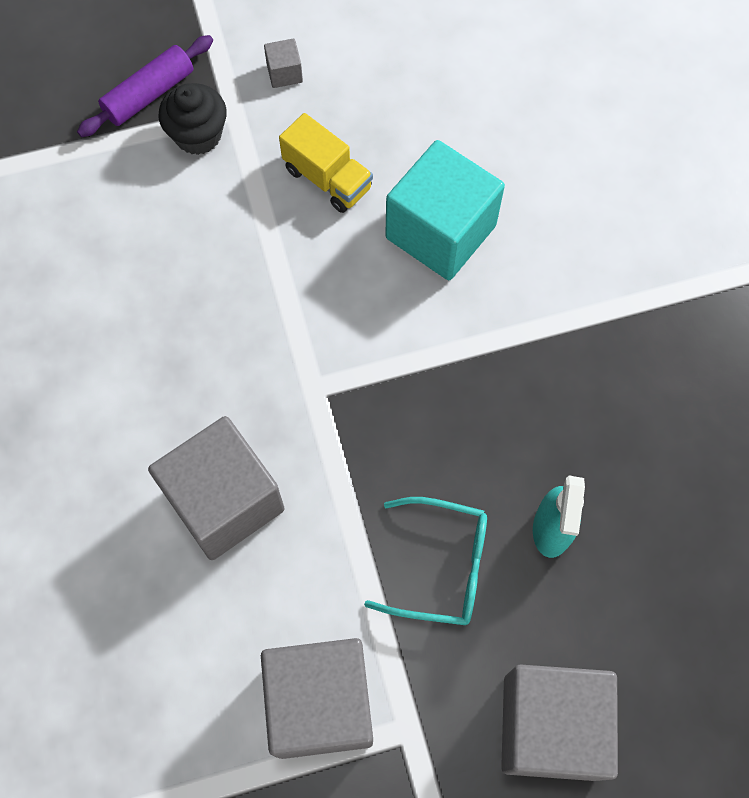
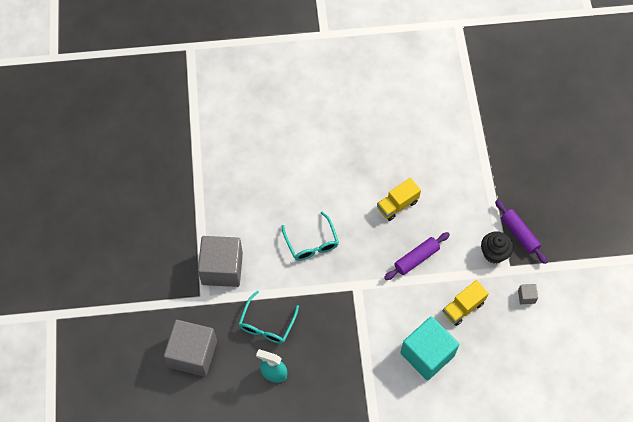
camera: 100 degrees right, 5 degrees down
(104, 331) = (397, 205): none -> yellow truck
(224, 501) = (312, 243): grey cube -> turquoise glasses
(231, 276) = (416, 258): none -> purple rolling pin

